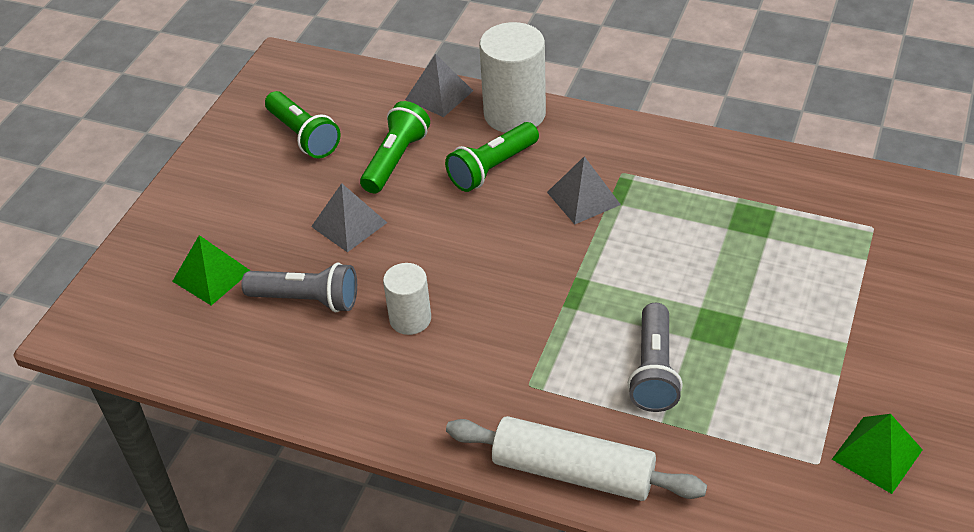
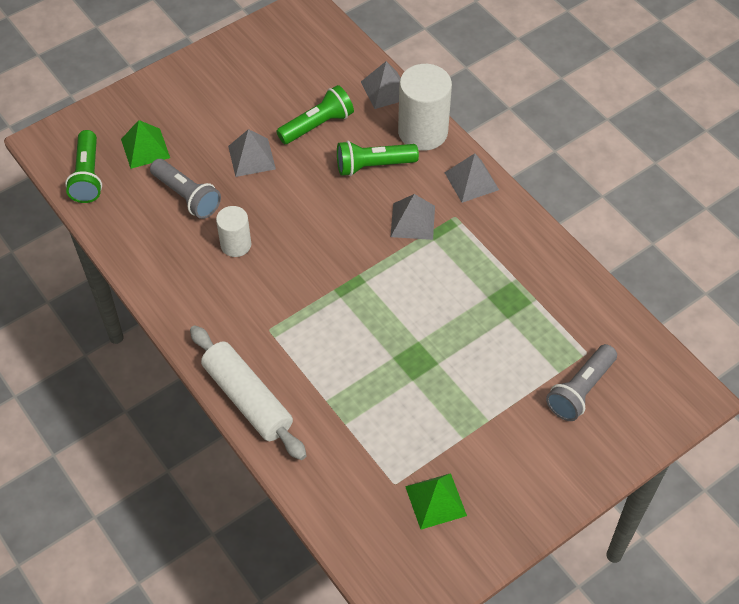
camera: 30 degrees right, 10 degrees up
(303, 136) = (274, 75): green flashlight -> green flashlight (88, 176)
(607, 133) = (471, 181): none -> grey pyramid
(654, 370) = (350, 365): grey flashlight -> grey flashlight (580, 390)

